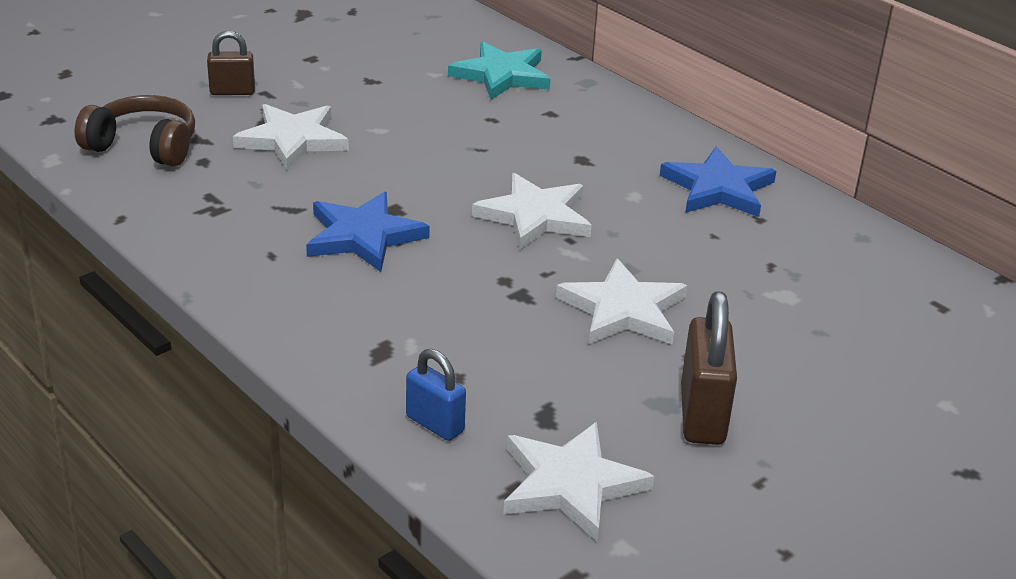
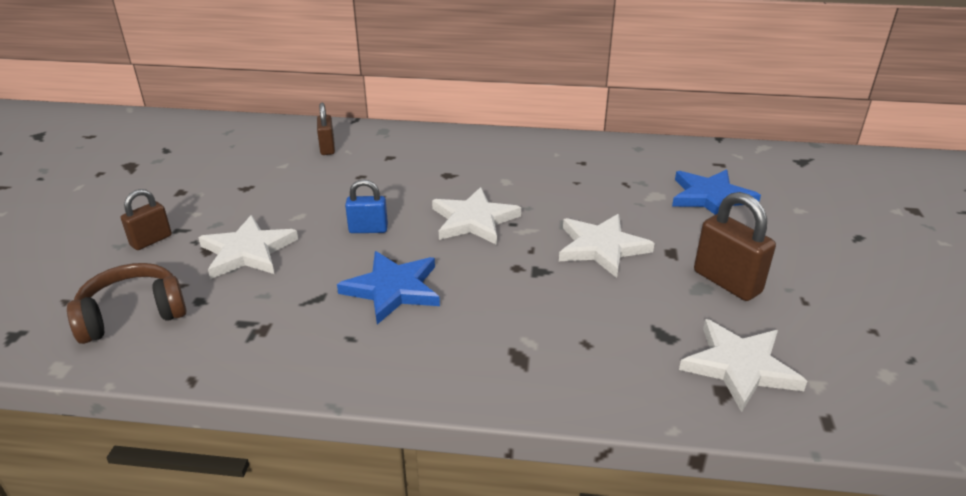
camera: 40 degrees left, 0 degrees up
(435, 424) = (621, 383): blue padlock -> blue padlock (368, 229)
(501, 75) = (327, 148): turquoise star -> brown padlock
(718, 188) = (539, 156): blue star -> blue star (711, 197)

